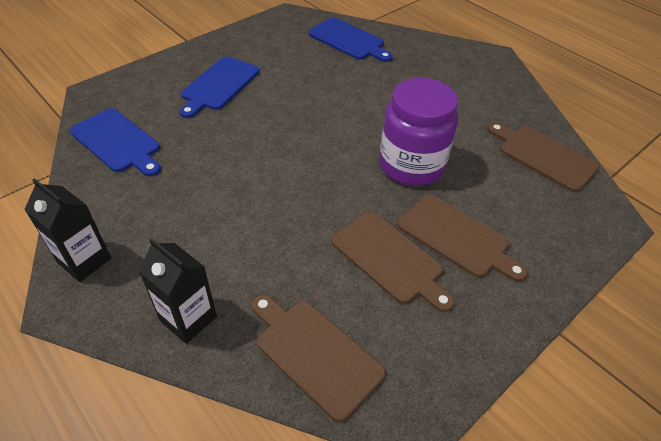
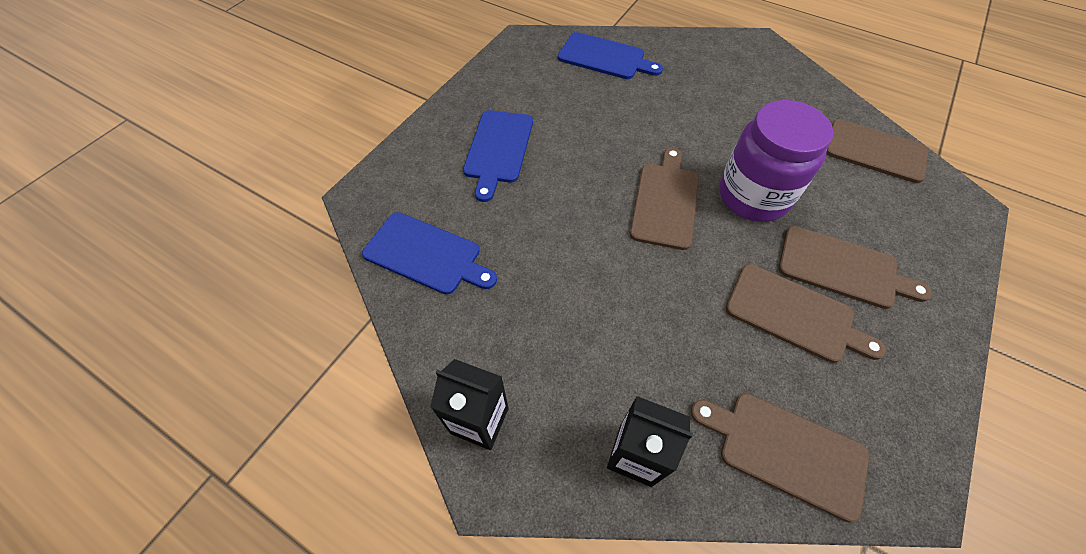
camera: 15 degrees left, 10 degrees up
(331, 151) = (665, 201): none -> brown cutting board

